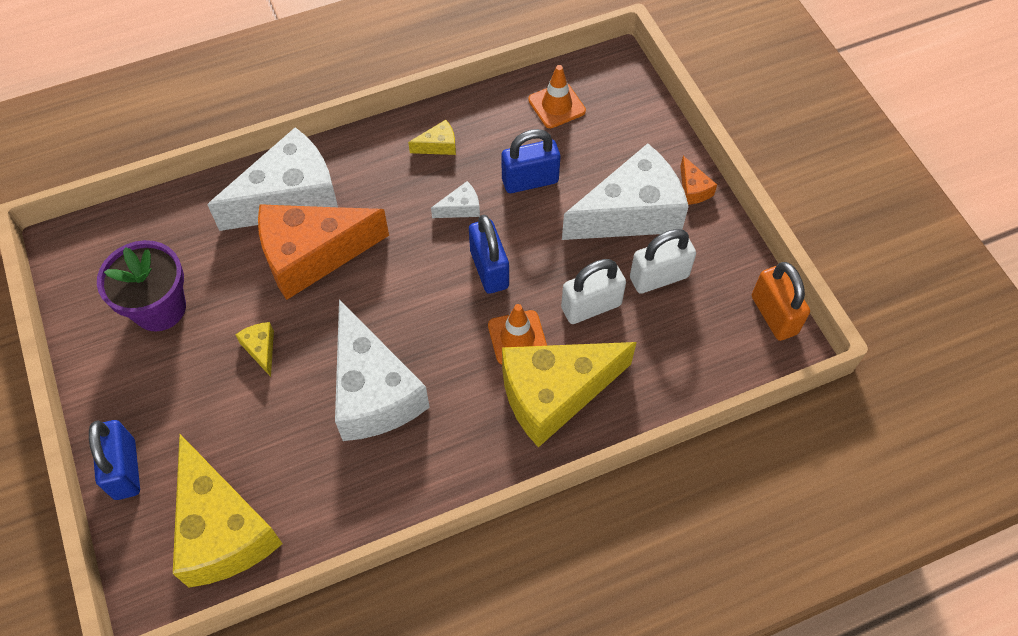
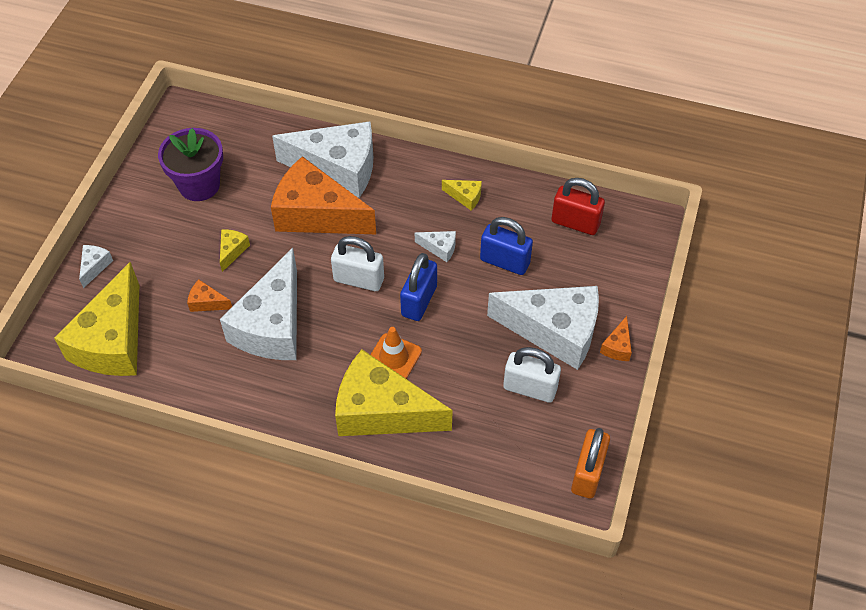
camera: 40 degrees right, 5 degrees down
(125, 469) = (95, 266): blue padlock -> white cheese
(285, 418) = (207, 302): none -> orange cheese
(556, 105) = (575, 223): orange traffic cone -> red padlock
(591, 306) = (463, 373): white padlock -> white padlock (359, 279)

